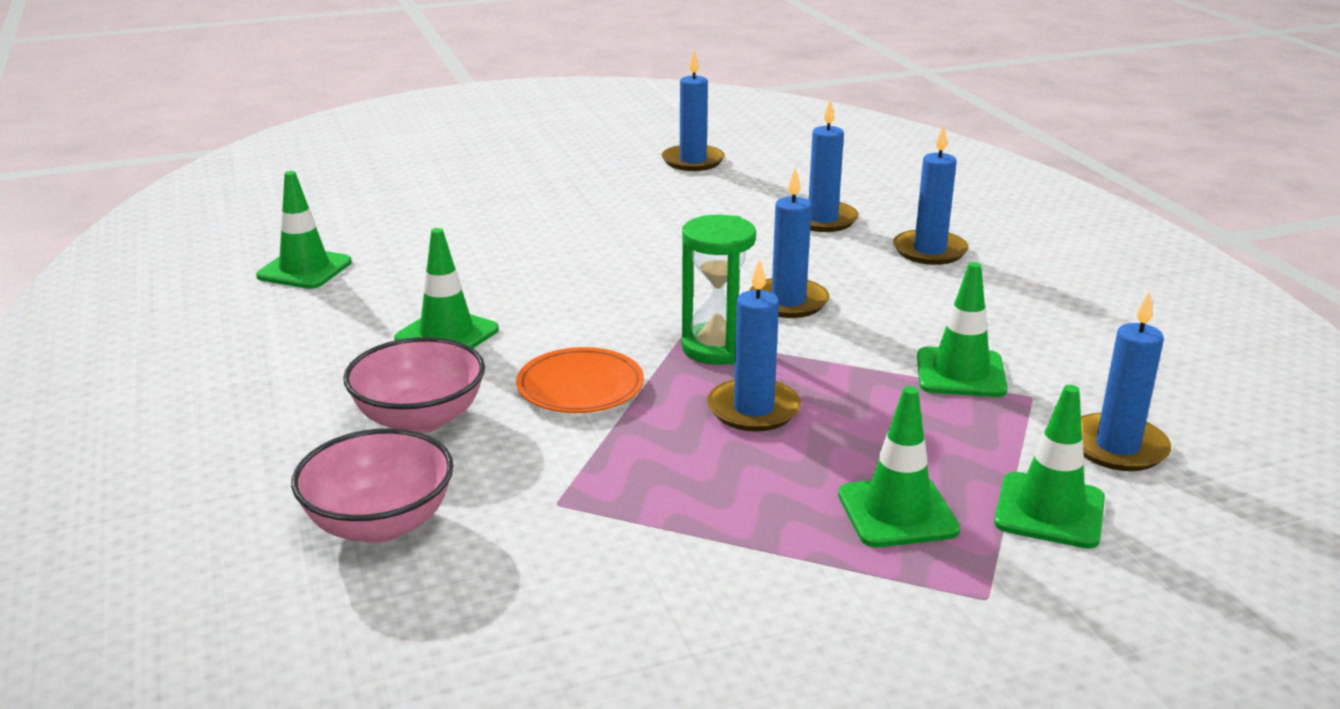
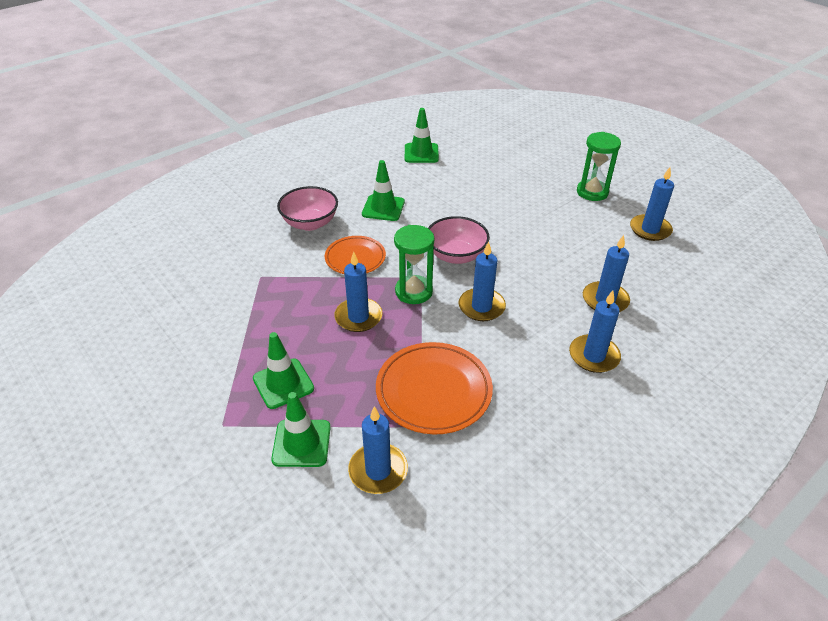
camera: 70 degrees right, 15 degrees up
(380, 524) = (234, 237): pink bowl -> pink bowl (456, 255)
(573, 172) = (592, 192): none -> green hourglass
(960, 373) = (433, 391): green traffic cone -> orange plate

